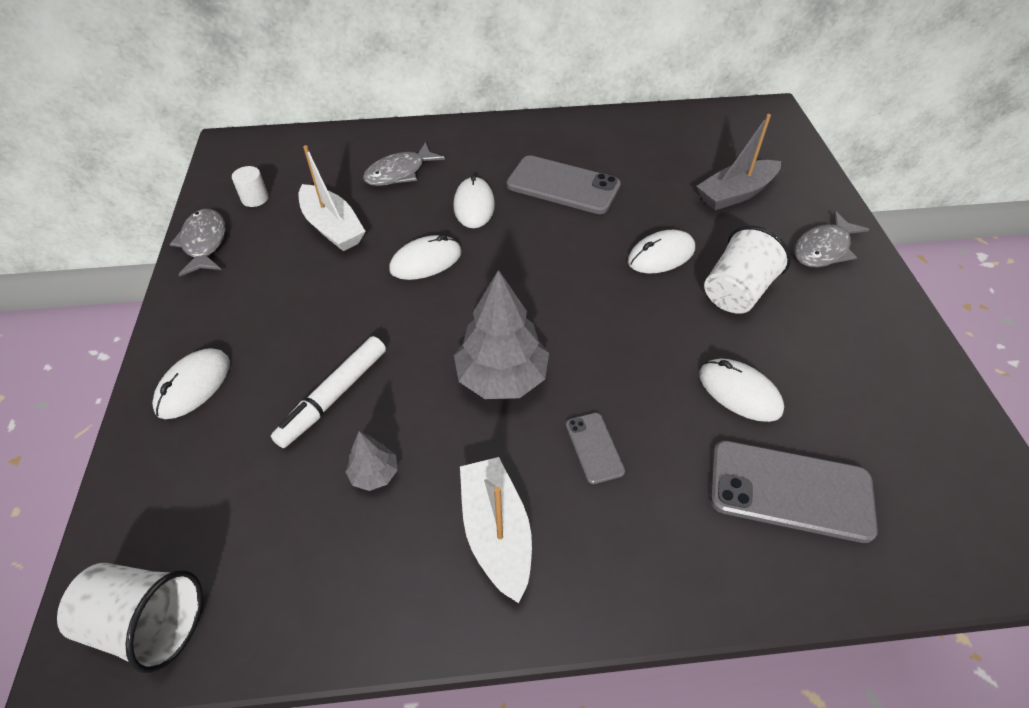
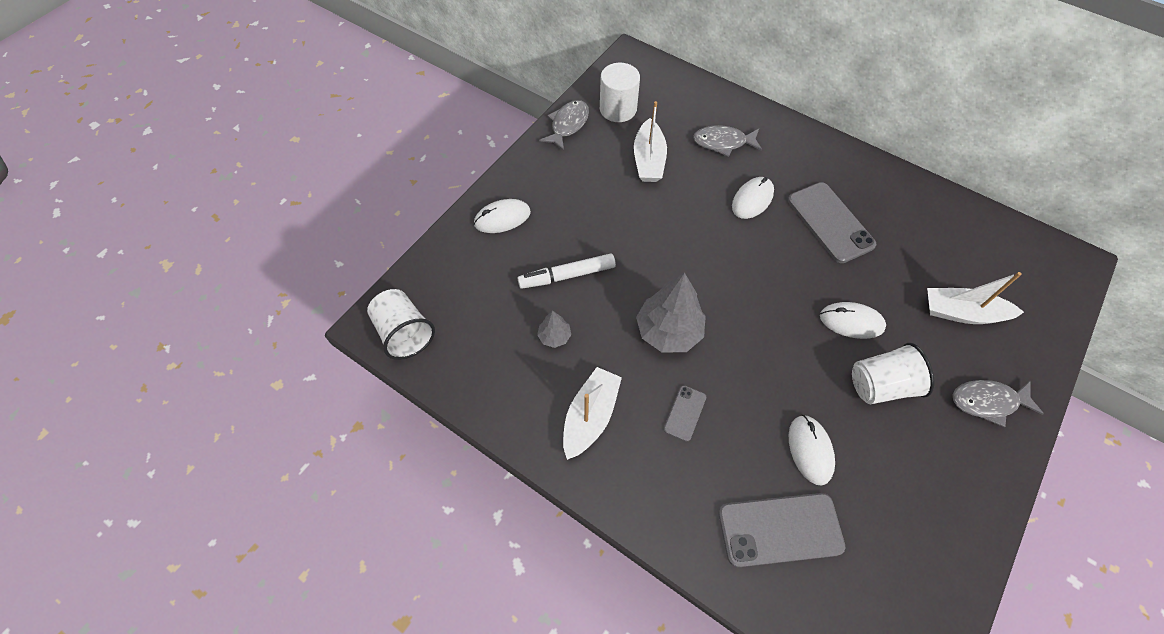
camera: 40 degrees right, 10 degrees up
(255, 198) = (618, 109): white cylinder -> white cylinder, size x1.85
(426, 261) = (687, 221): white mouse -> none
(736, 194) = (962, 313): grey boat -> white boat
(790, 491) = (780, 529): grey phone -> grey phone turned 60 degrees counterclockwise

